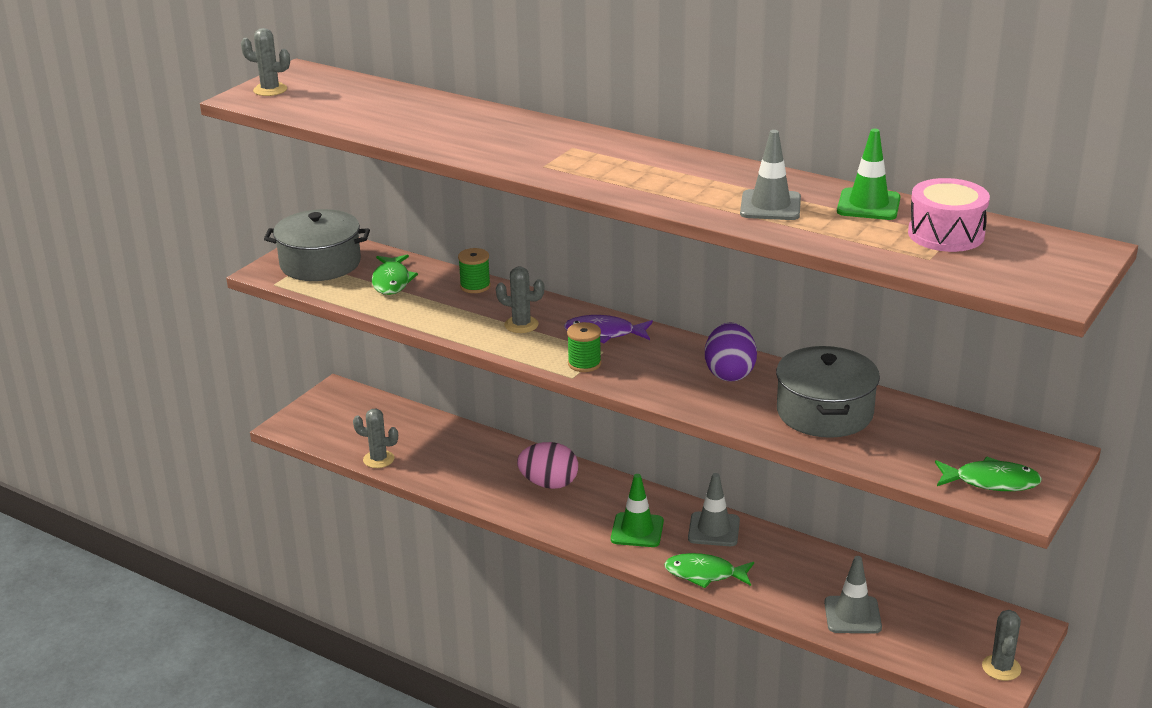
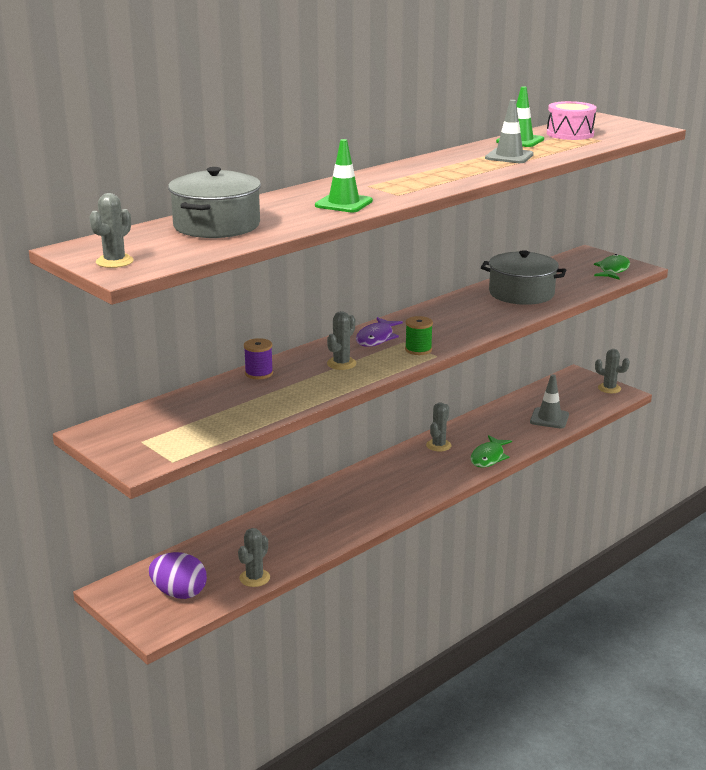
camera: 75 degrees left, 5 degrees down
(320, 263) = (148, 435): grey pot -> grey pot (216, 225)
(392, 281) = (218, 406): green fish -> none
(475, 286) = (259, 373): green spool -> purple spool
(549, 484) = (344, 499): pink egg -> none
(637, 530) = (426, 473): green traffic cone -> green traffic cone (343, 203)
(714, 529) = (438, 445): grey traffic cone -> grey cactus
(729, 373) = (458, 310): purple egg -> purple egg (179, 593)

